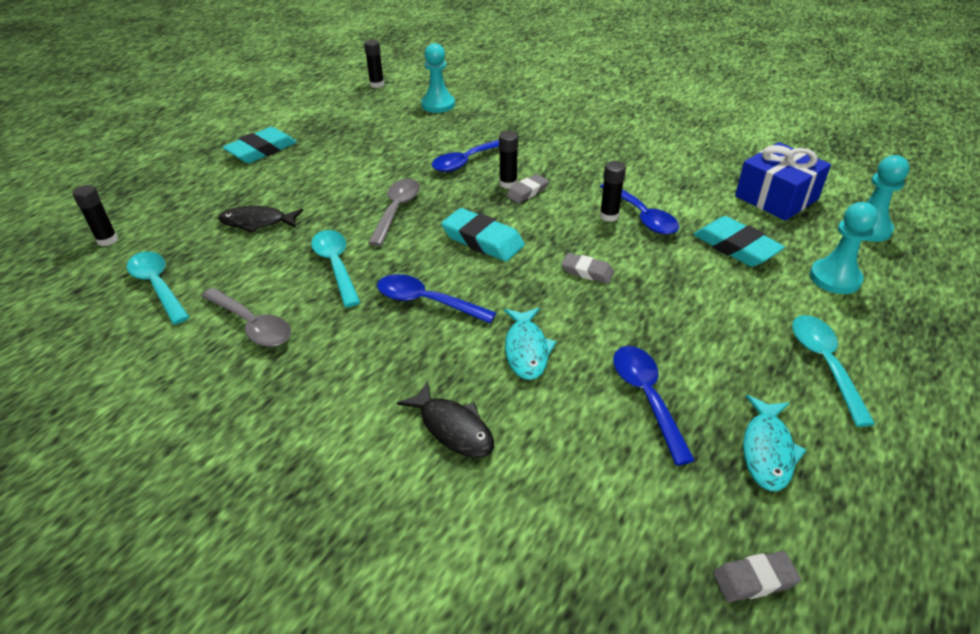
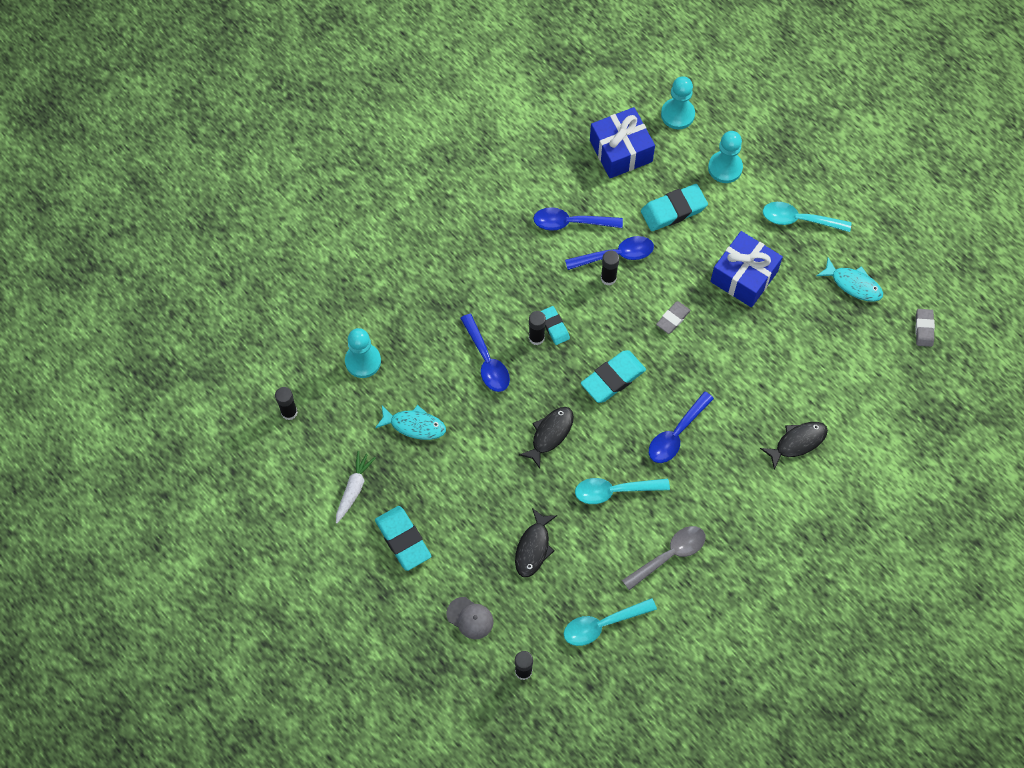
camera: 75 degrees left, 25 degrees up
(175, 198) = (470, 618): none -> grey cap
(311, 121) = (354, 488): none -> white carrot
(396, 210) = (550, 434): grey spoon -> black fish
(526, 350) = (742, 383): turquoise fish -> turquoise fish (414, 425)
(527, 192) = (554, 327): grey eraser -> turquoise eraser
(647, 397) = (800, 328): blue spoon -> blue spoon (571, 223)
(690, 323) = (744, 276): none -> blue gift

